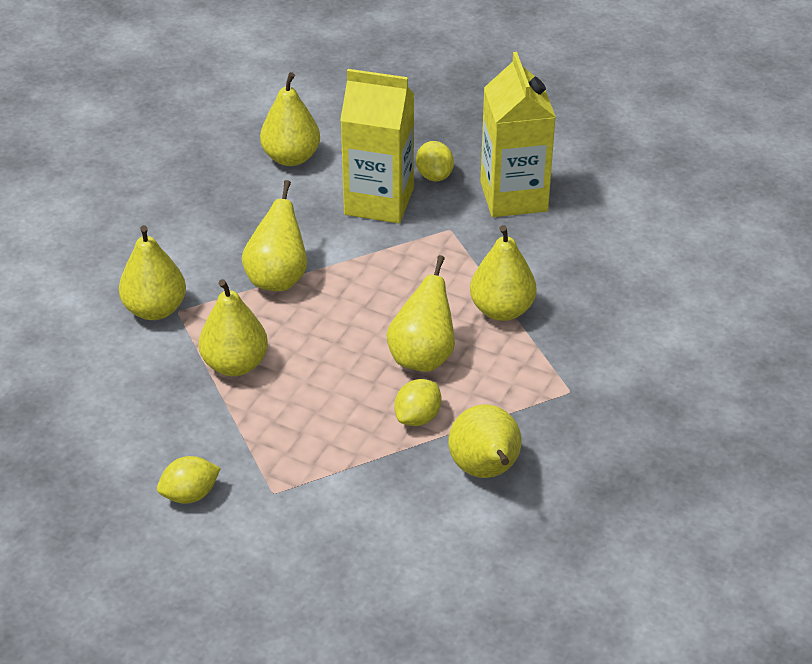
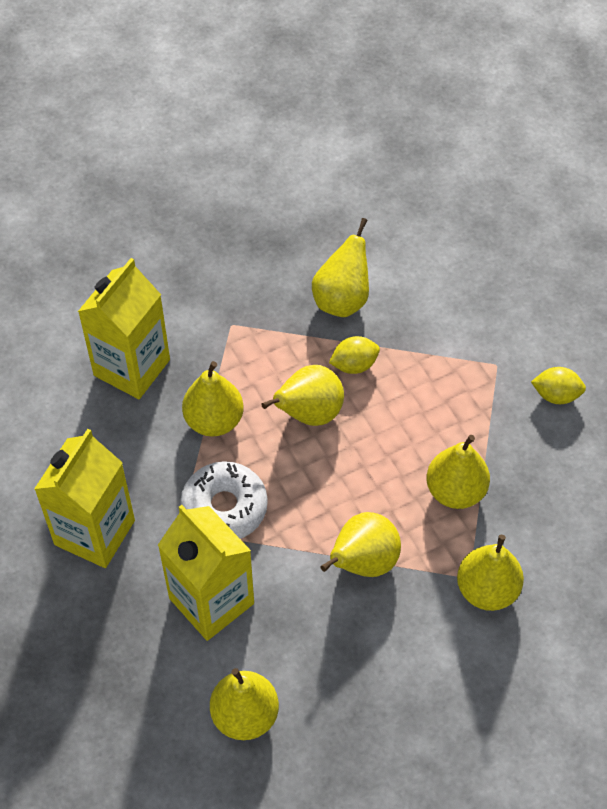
camera: 145 degrees left, 15 degrees up
(428, 258) = (224, 508): none -> white donut
(434, 176) = (137, 602): yellow lemon -> none
(618, 311) = (132, 367): none -> yellow carton

